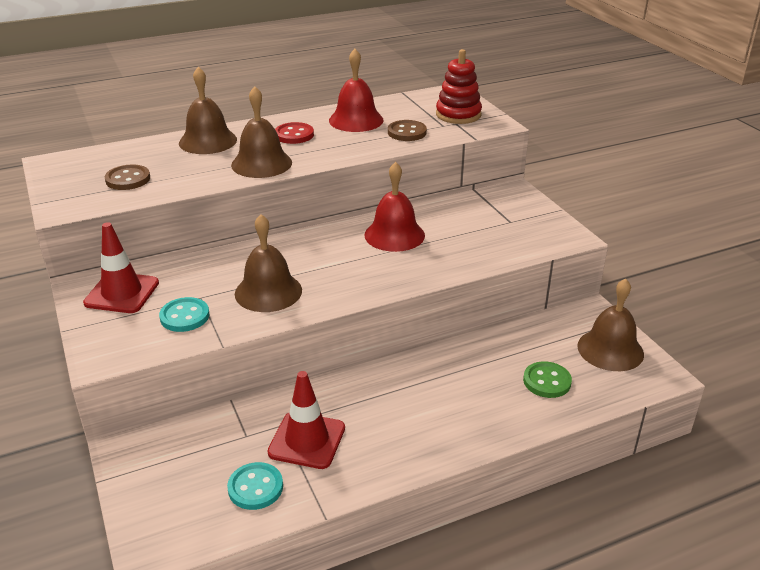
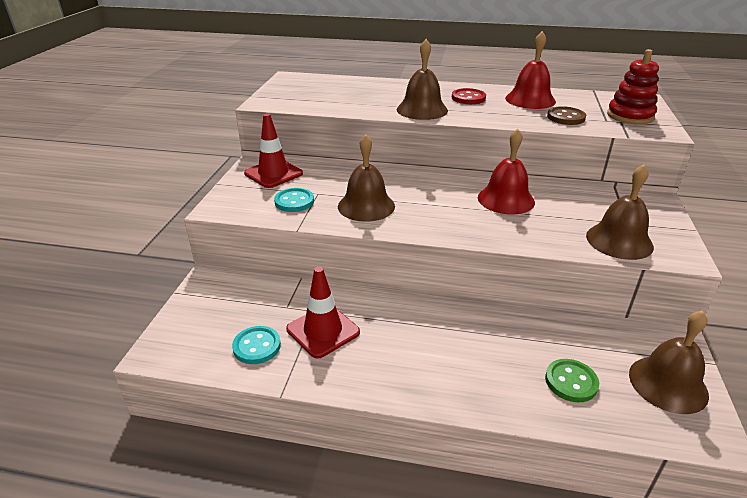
camera: 35 degrees right, 0 degrees up
(128, 179) = (321, 97): brown button -> none
(208, 141) = (401, 88): brown bell -> brown bell (619, 241)

